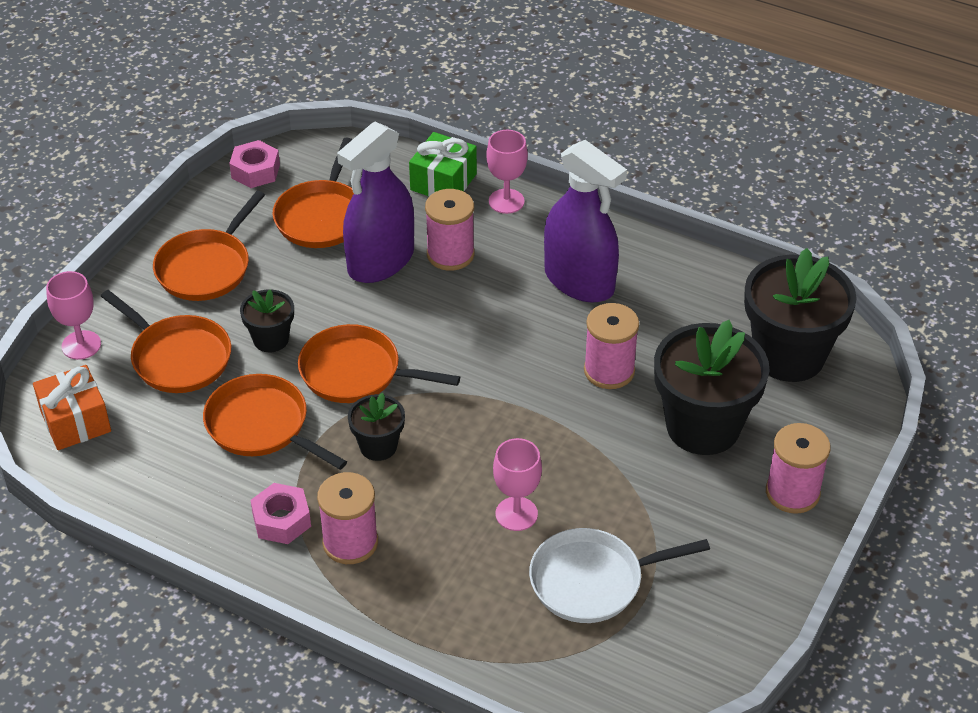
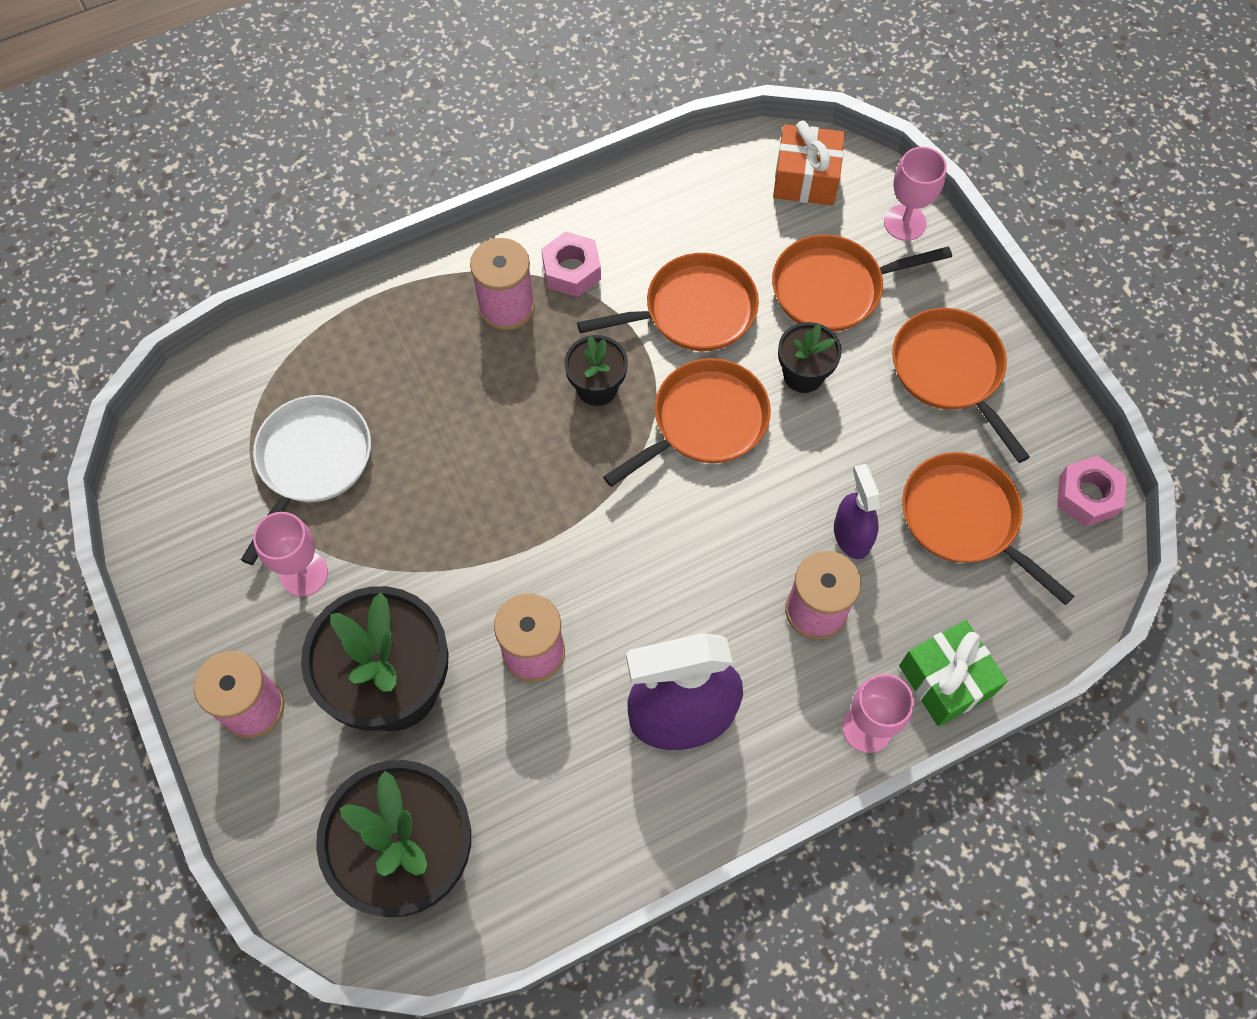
camera: 125 degrees right, 20 degrees up
(381, 261) = (851, 535): purple spray bottle -> purple spray bottle, size x0.53
(516, 514) = (430, 450): pink goblet -> pink goblet (304, 574)

